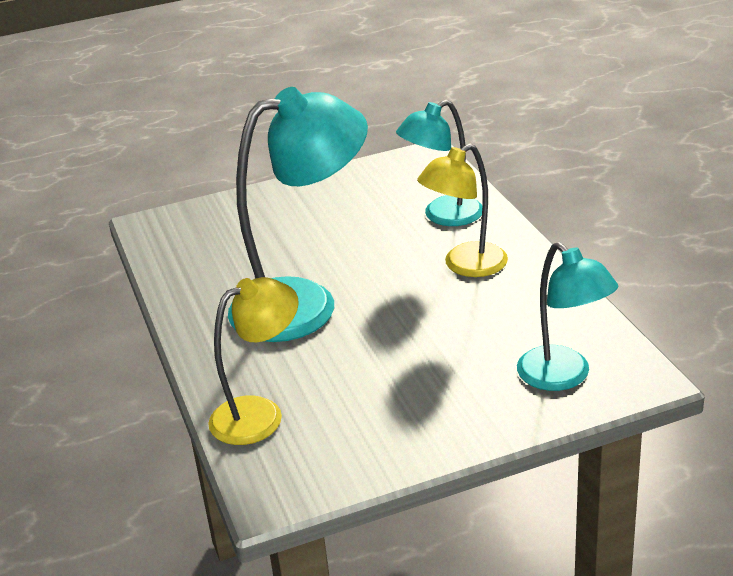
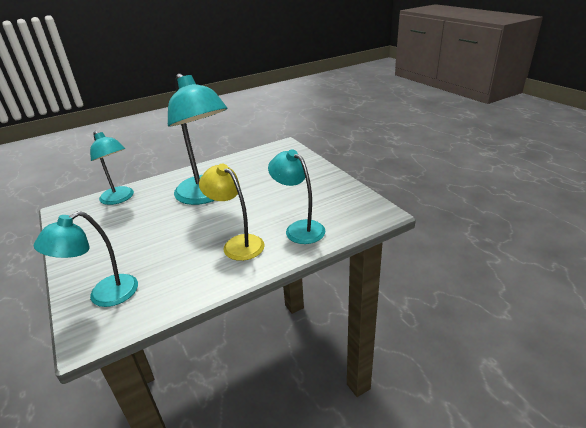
camera: 80 degrees right, 0 degrees up
(260, 414) = (120, 199): yellow lamp -> turquoise lamp

